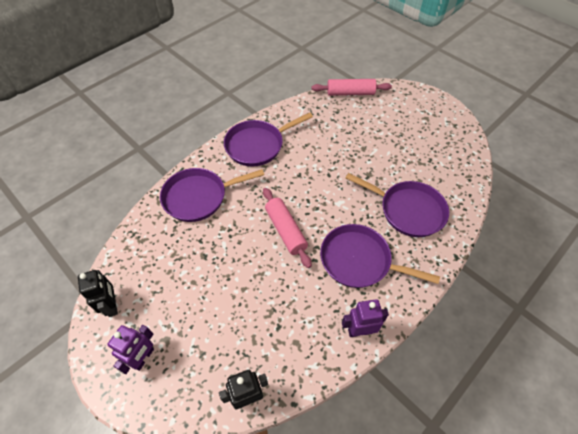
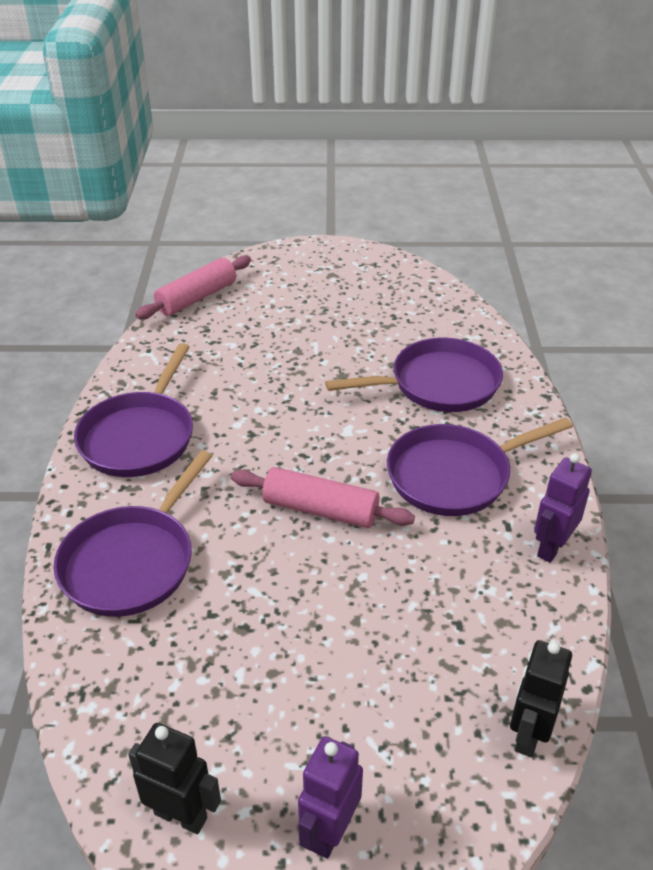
camera: 45 degrees left, 15 degrees down
(143, 358) = (329, 831): purple robot -> purple robot turned 135 degrees counterclockwise

